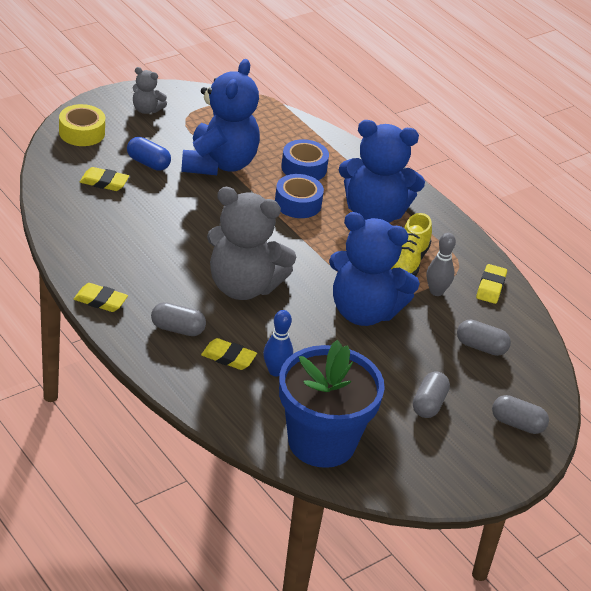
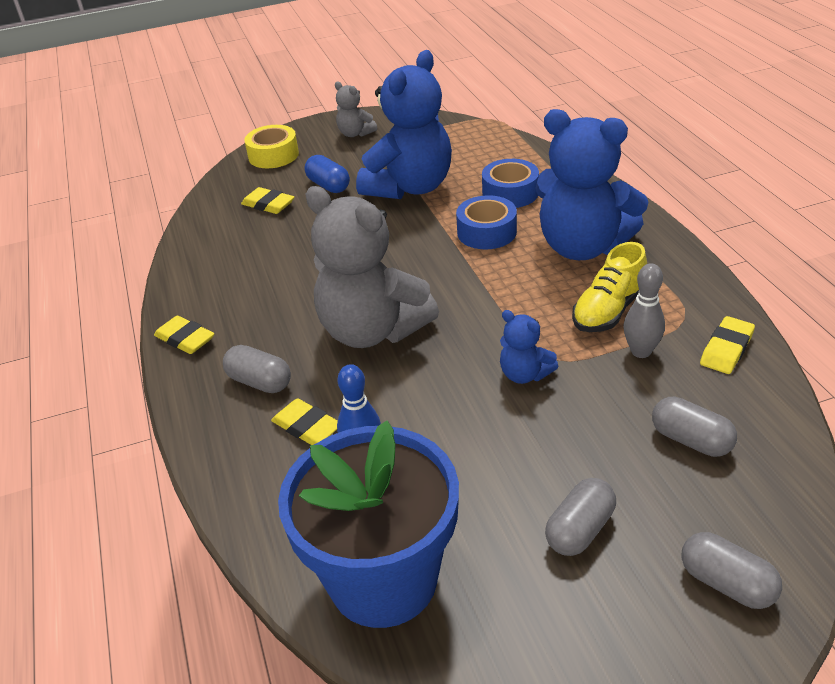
camera: 25 degrees right, 0 degrees up
(364, 312) = (524, 374): blue teddy bear -> blue teddy bear, size x0.46

